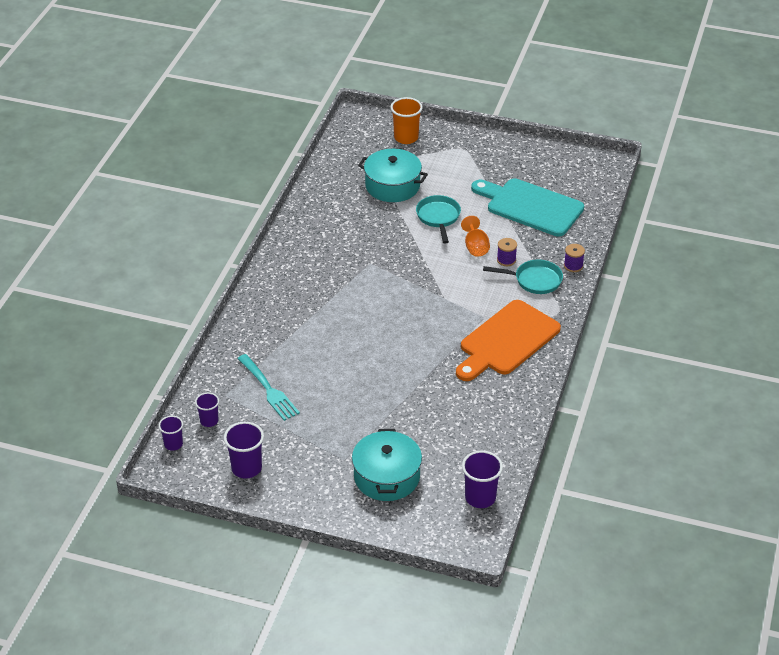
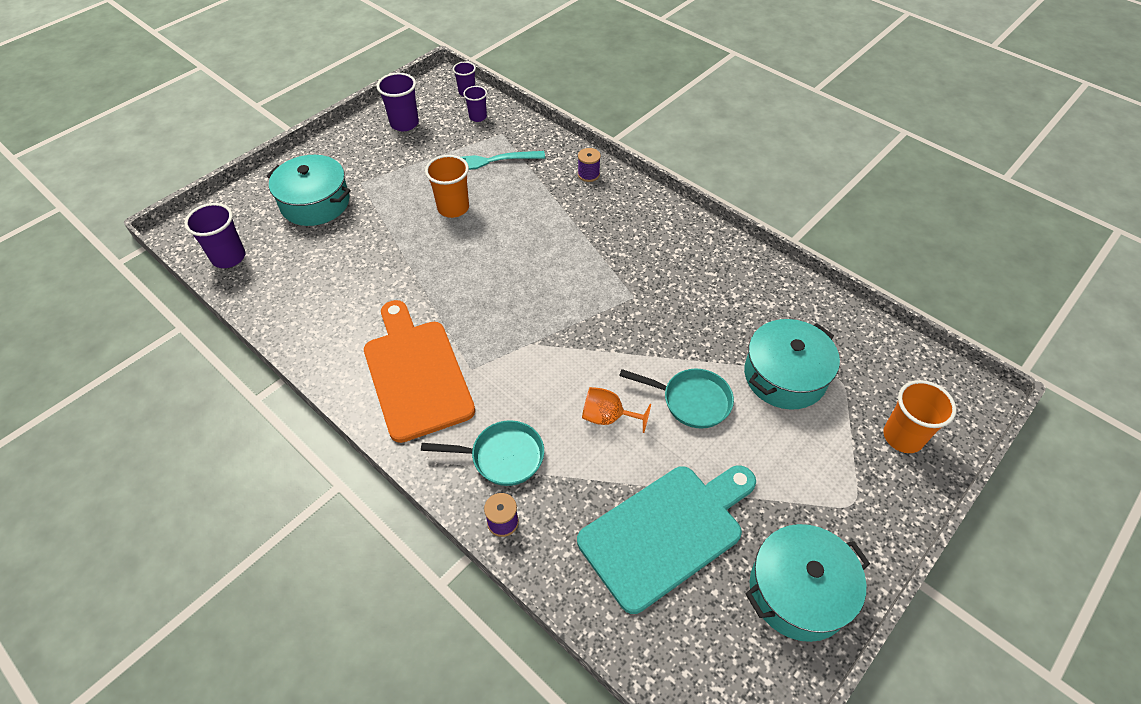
camera: 115 degrees right, 10 degrees up
(339, 387) = (453, 208): none -> orange cup
(506, 260) = (562, 442): purple spool -> purple spool (588, 174)
(527, 158) = (798, 591): none -> turquoise pot
(534, 280) = (502, 457): turquoise pan -> turquoise pan turned 120 degrees counterclockwise

